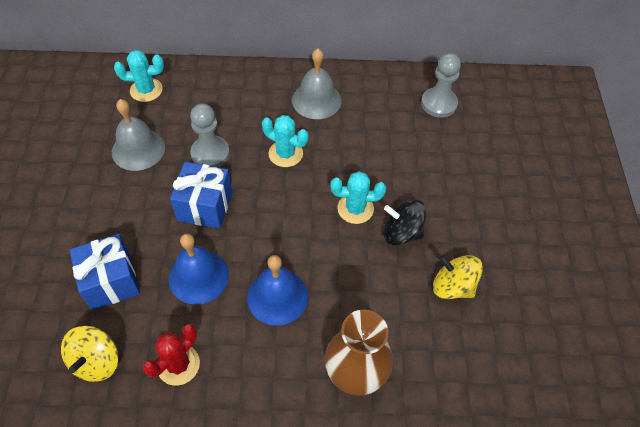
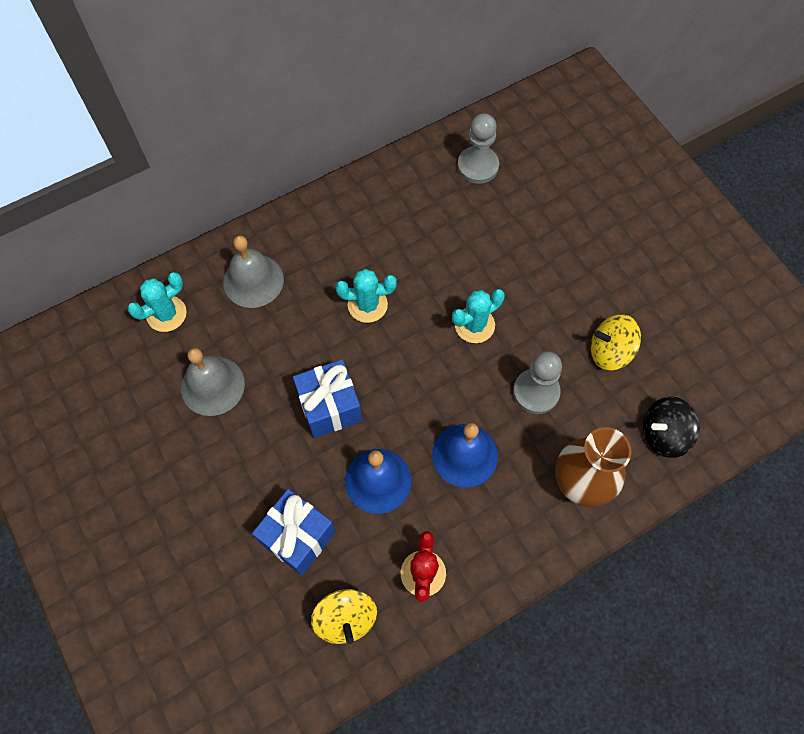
camera: 30 degrees left, 10 degrees up
(210, 153) = (291, 347): grey pawn -> grey pawn (536, 392)
(316, 100) = (355, 227): grey bell -> grey bell (253, 280)
(401, 233) = (532, 325): black spinning top -> black spinning top (663, 434)

